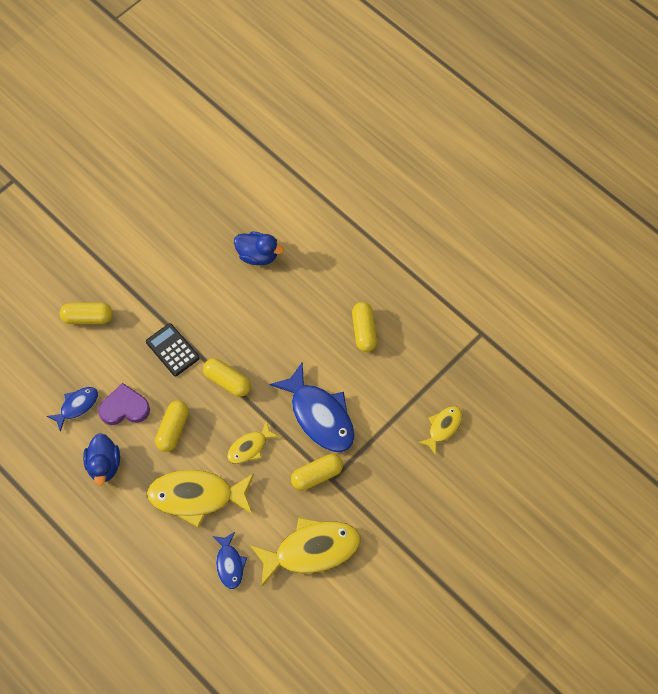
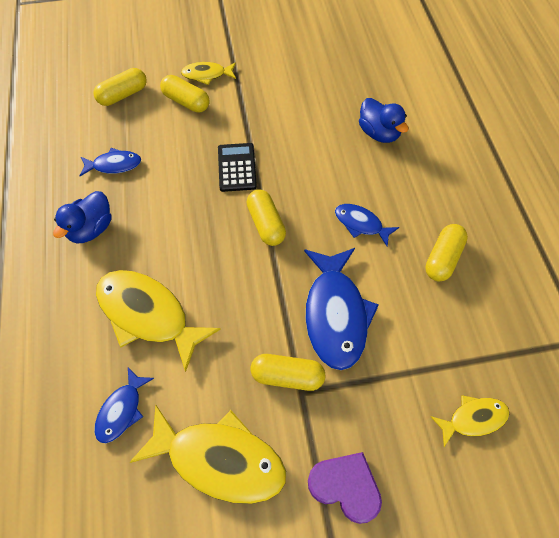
camera: 35 degrees right, 5 degrees down
(124, 408) = (152, 191): purple heart -> purple heart (345, 487)
(173, 429) = (179, 236): yellow capsule -> yellow capsule (123, 95)
(249, 447) = (239, 300): yellow fish -> yellow fish (207, 75)
(293, 339) = (361, 224): none -> blue fish

